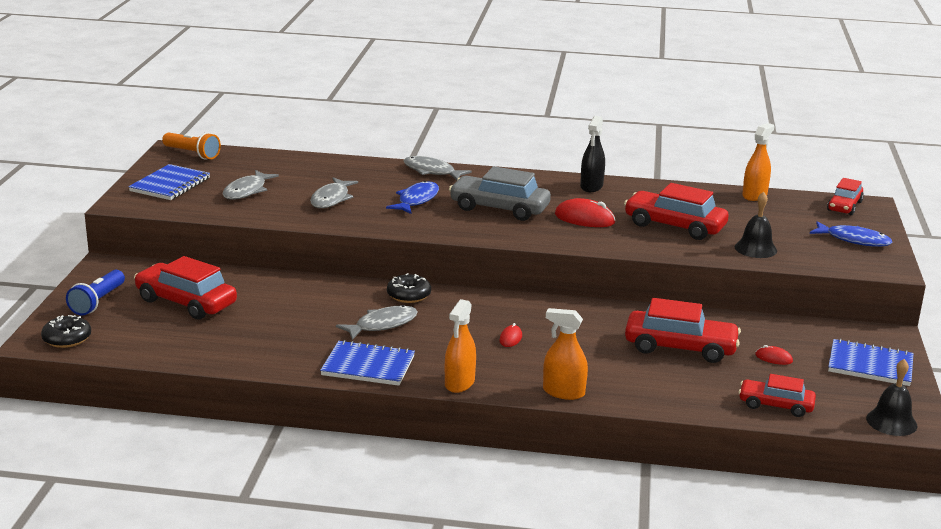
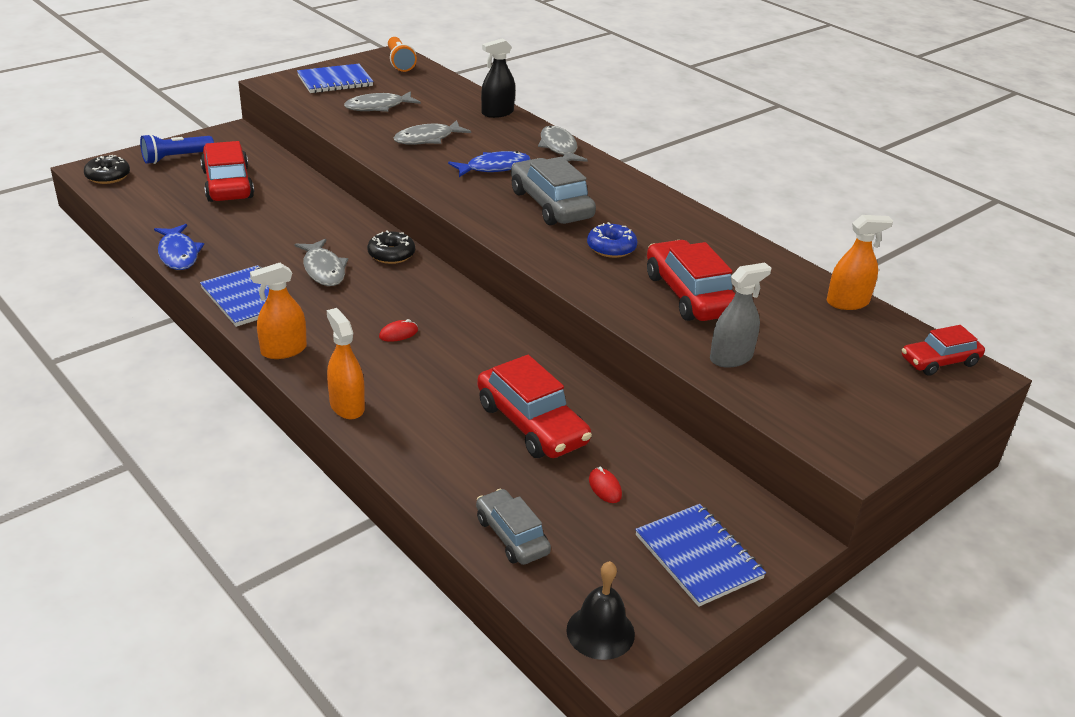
camera: 40 degrees right, 10 degrees up
(382, 325) = (323, 269): grey fish -> grey fish turned 60 degrees clockwise
(584, 219) = (611, 248): red mouse -> blue donut
(591, 186) = (682, 220): black spray bottle -> black spray bottle (497, 113)
(755, 248) = (731, 358): black bell -> grey spray bottle
(775, 405) = (512, 536): red car -> grey car
(854, 240) = (872, 404): blue fish -> blue fish (178, 254)

